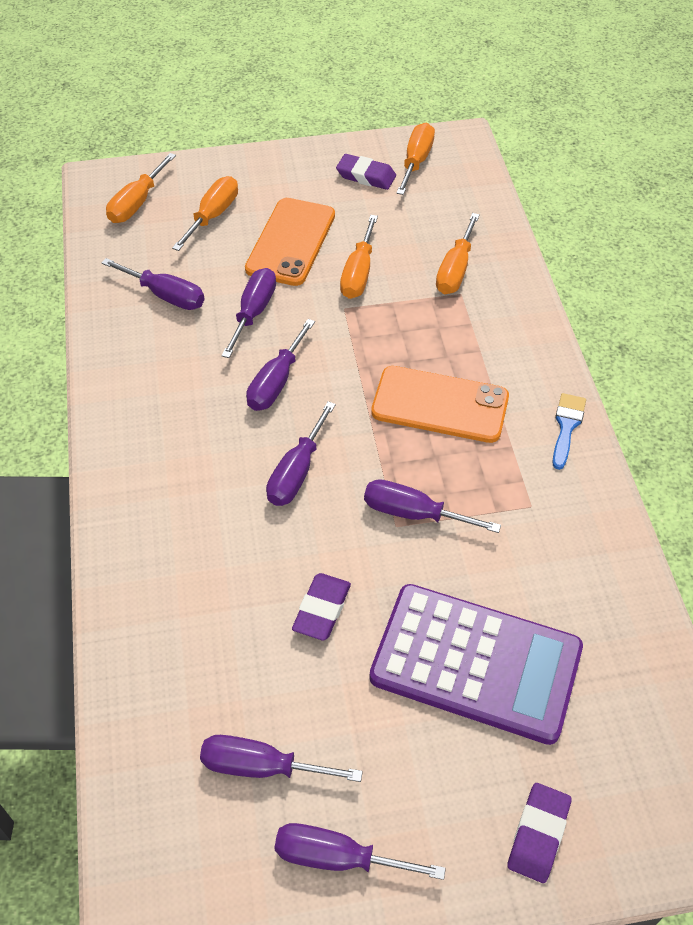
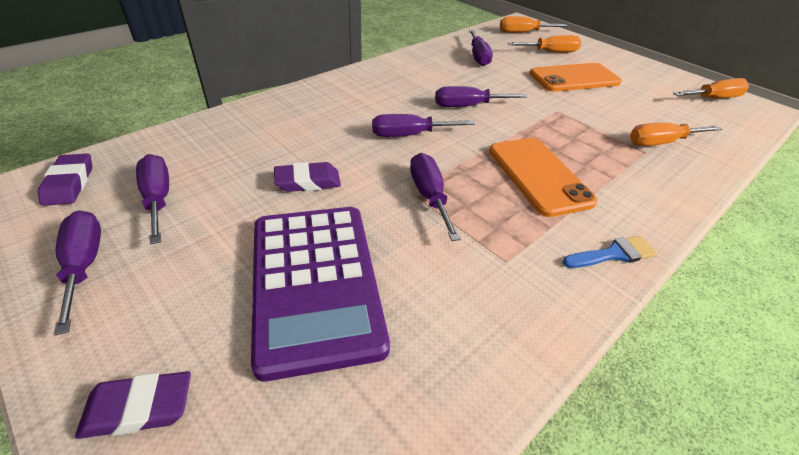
camera: 55 degrees right, 10 degrees down
(253, 312) = (506, 83): purple screwdriver -> none
(358, 273) = (591, 107): orange screwdriver -> none
(366, 176) = (666, 85): purple eraser -> purple eraser (69, 183)

